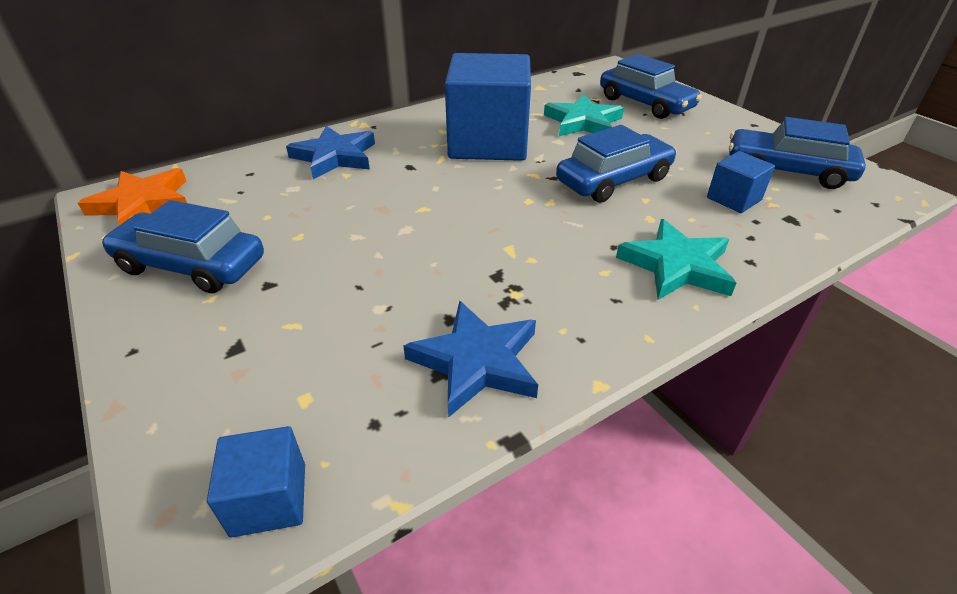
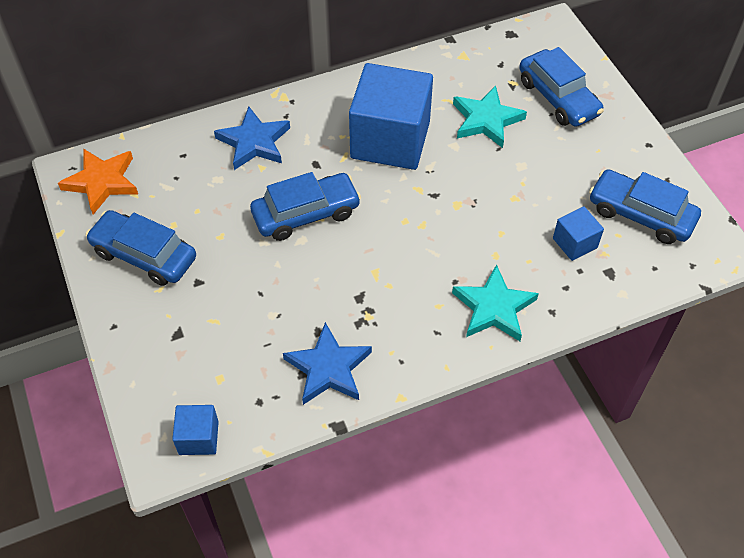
camera: 10 degrees right, 15 degrees up
(614, 180) = (484, 206): blue car -> blue car (306, 214)

